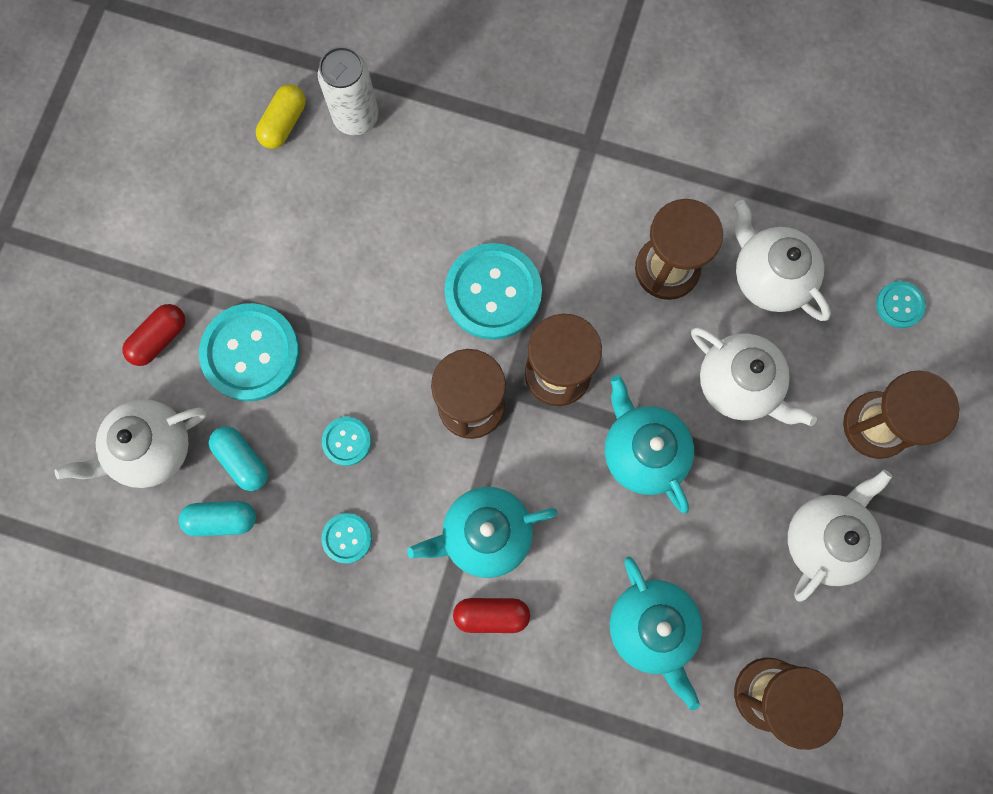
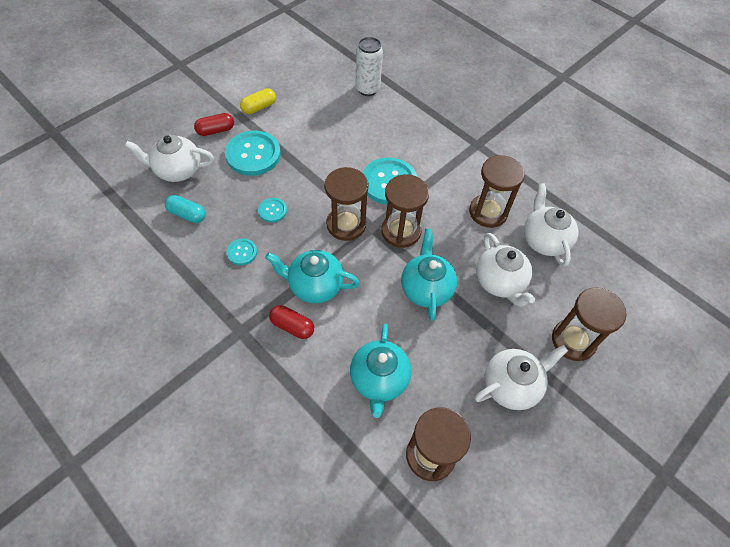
camera: 25 degrees right, 20 degrees down
(242, 460) = (216, 195): turquoise capsule -> none
(284, 123) = (332, 78): yellow capsule -> yellow capsule (259, 107)
(899, 305) = (616, 287): turquoise button -> none

